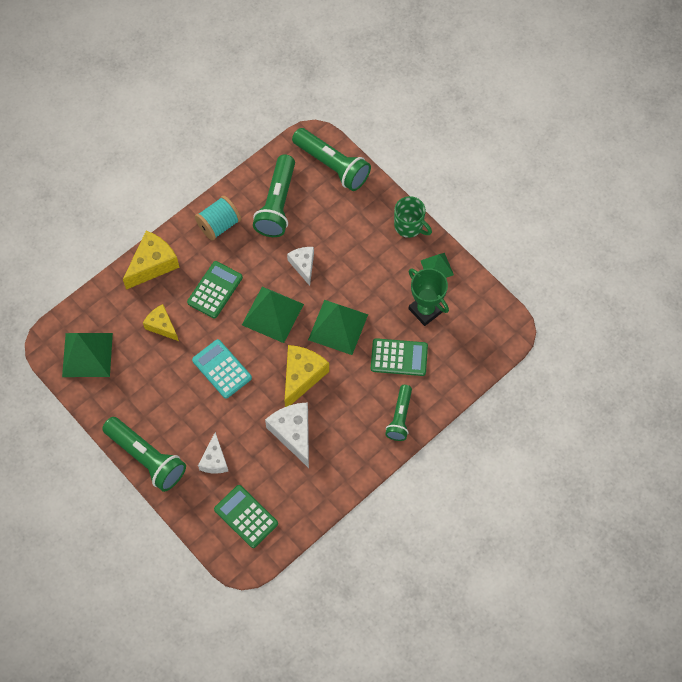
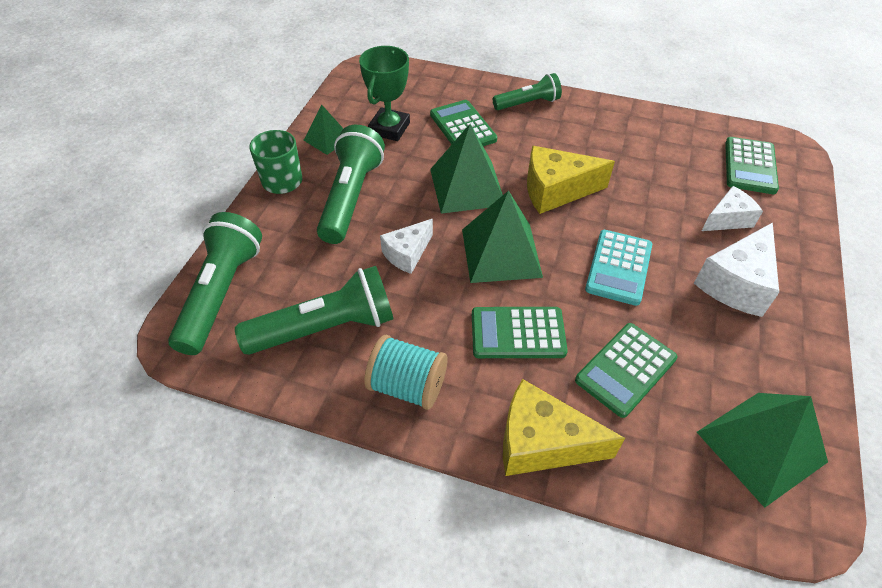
camera: 120 degrees left, 15 degrees down
(146, 458) = (801, 284): green flashlight -> green flashlight (351, 197)
(162, 326) = (625, 369): yellow cheese -> green calculator
(293, 433) = (626, 169): white cheese -> white cheese (736, 283)

